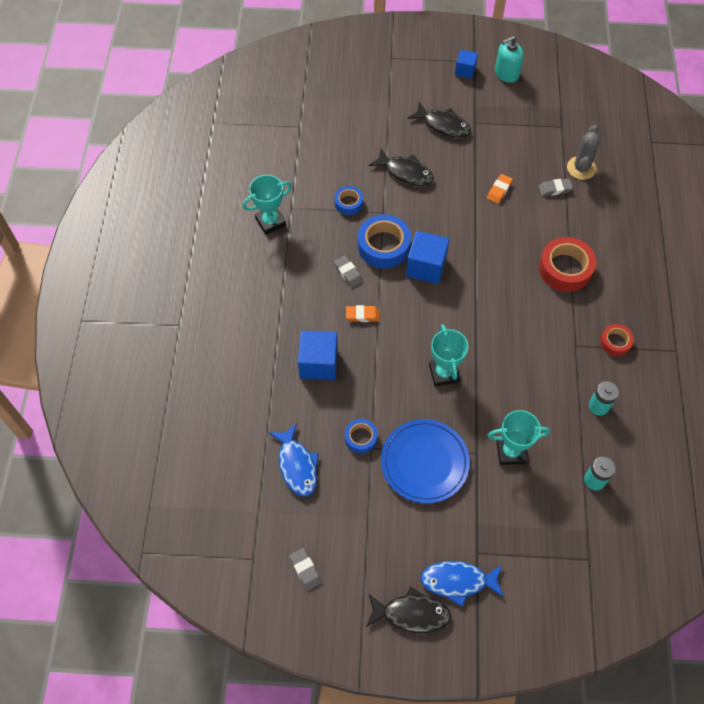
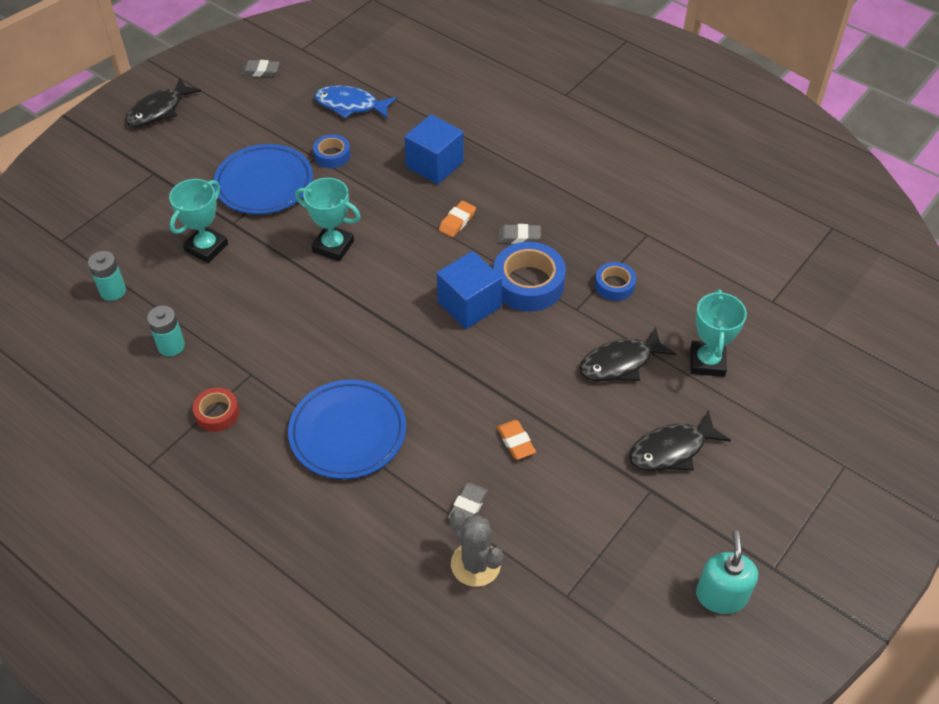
camera: 125 degrees right, 10 degrees down
(270, 222) = (640, 209): turquoise trophy -> turquoise trophy (707, 362)
(458, 581) = (148, 149): blue fish -> none
(465, 70) = (761, 543): blue cube -> none
(565, 269) = (348, 432): red tape -> blue plate

